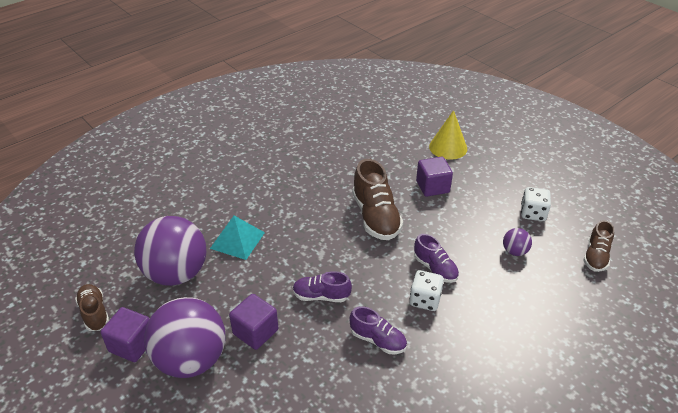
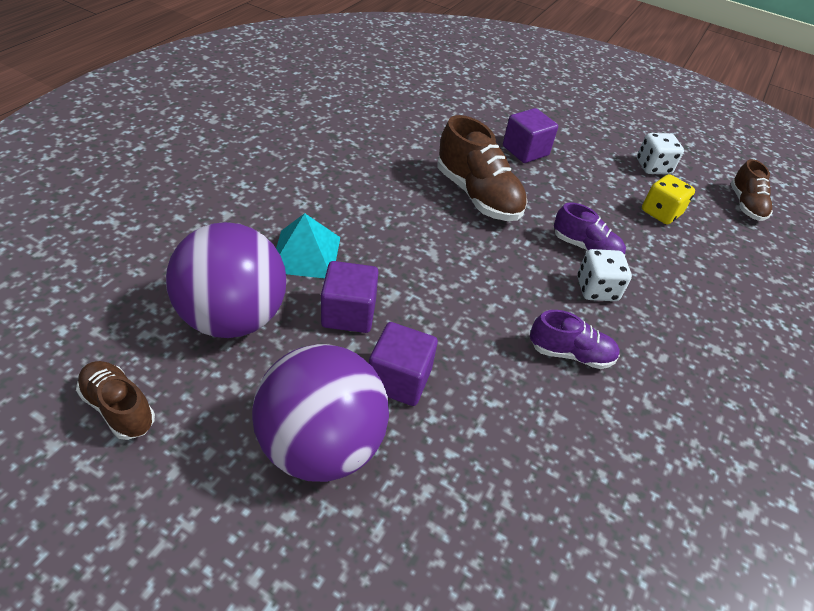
camera: 25 degrees left, 5 degrees up
(132, 345) = (210, 445): purple cube -> purple cube (349, 313)
(321, 296) = (464, 309): purple shoe -> none
(448, 147) = (516, 104): yellow cone -> none
(514, 251) = (660, 213): purple ball -> yellow dice

